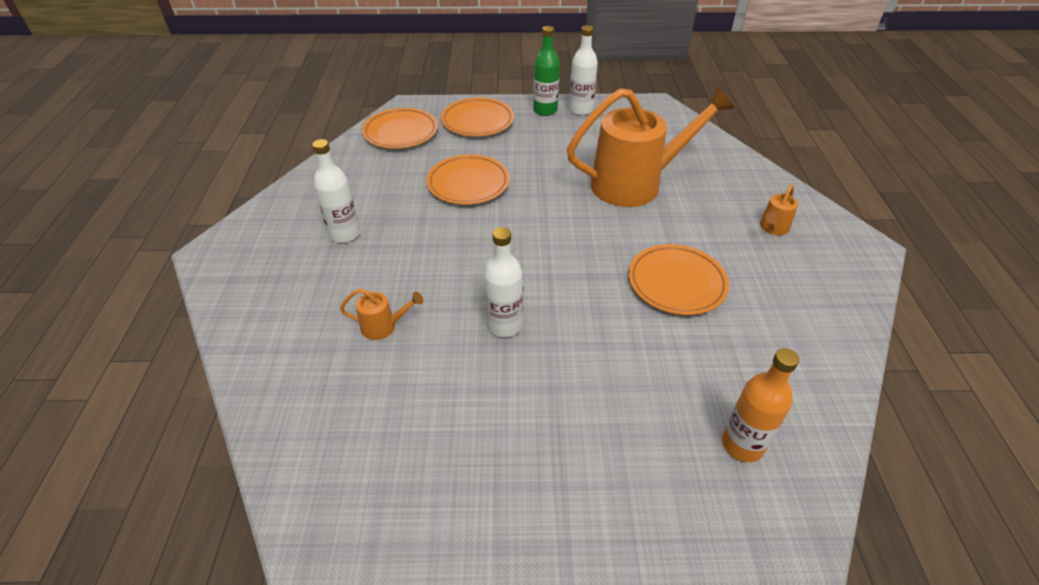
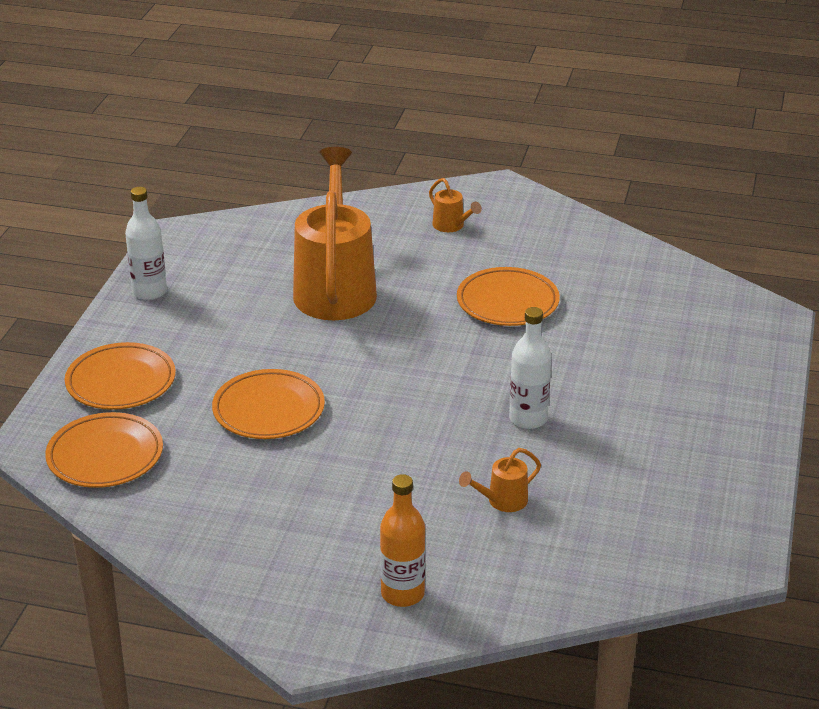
camera: 75 degrees left, 10 degrees down
(344, 234) = (324, 523): white bottle -> none
(384, 326) = (502, 501): orange watering can -> orange watering can turned 135 degrees counterclockwise
(545, 110) = (131, 320): green bottle -> none
(742, 445) = (699, 319): orange bottle -> orange bottle (402, 594)

